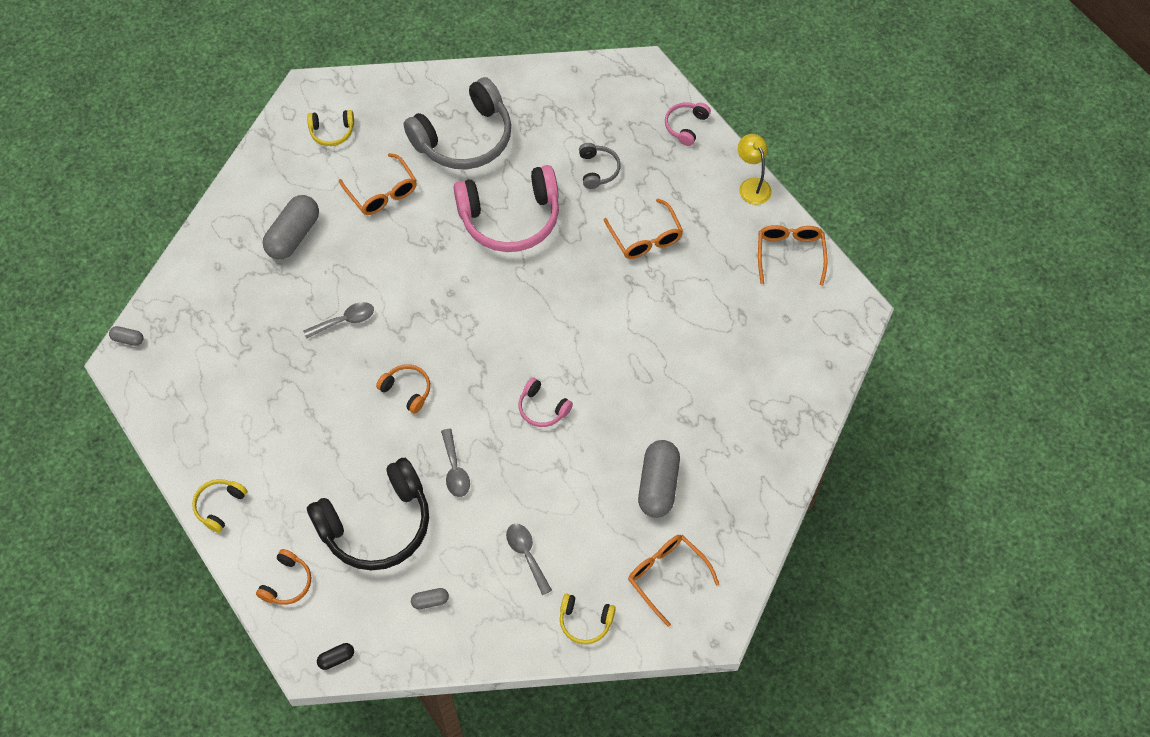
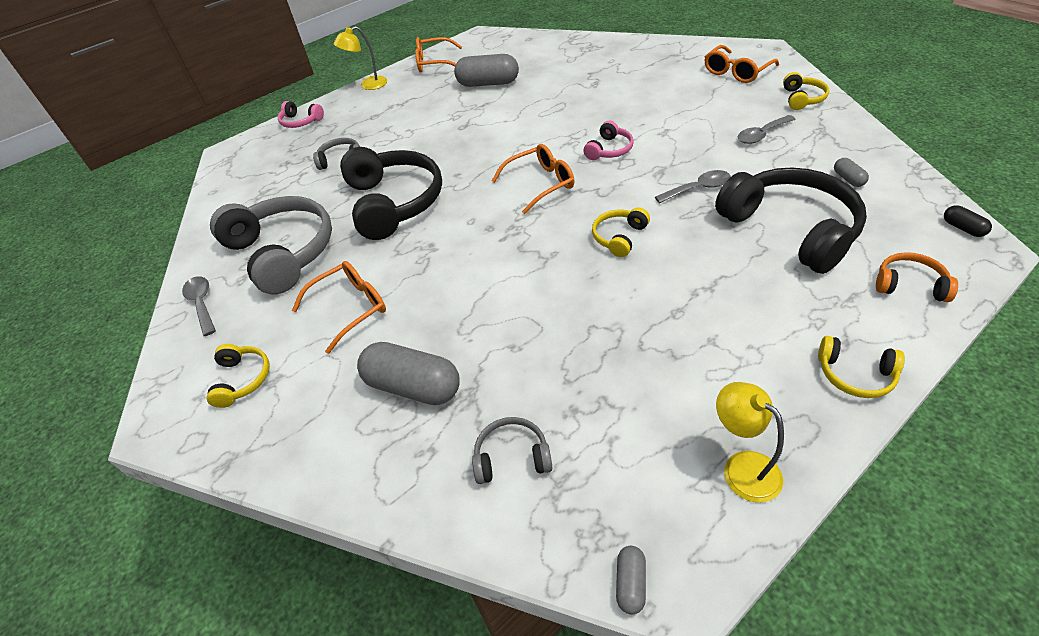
camera: 90 degrees left, 15 degrees down
(175, 414) = (742, 467): none -> yellow lamp
(221, 290) = (512, 457): none -> grey headphones
(344, 321) = (540, 306): grey spoon -> grey spoon (202, 304)
(407, 390) = (619, 237): orange headphones -> yellow headphones
(510, 218) = (393, 203): pink headphones -> black headphones
(645, 237) = (418, 124): orange glasses -> orange glasses (540, 184)
(658, 485) = (659, 86): grey capsule -> grey capsule (488, 84)

